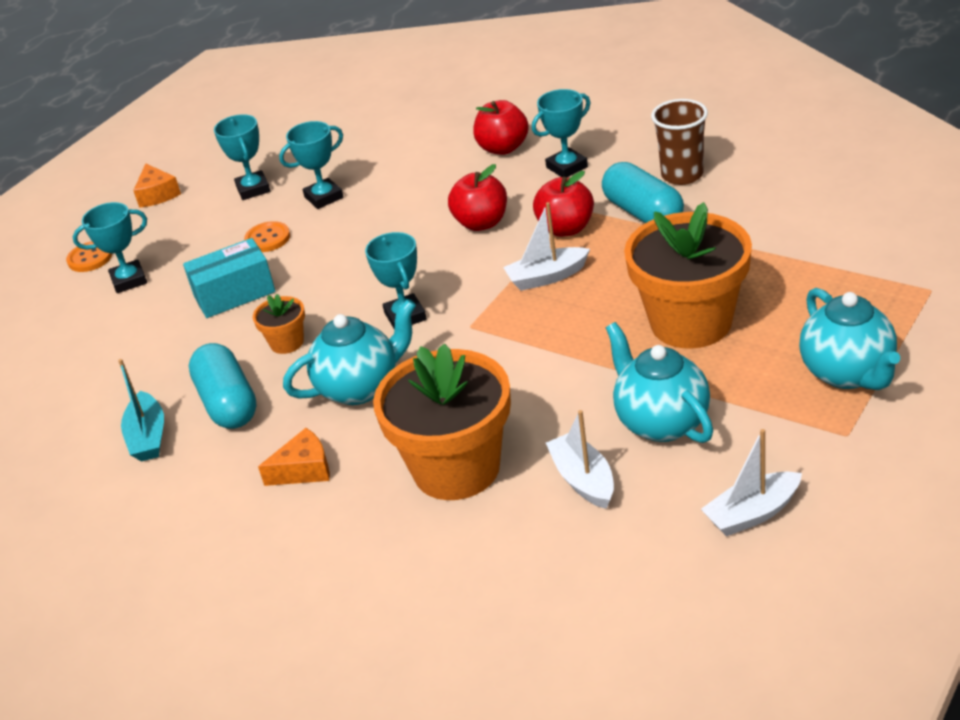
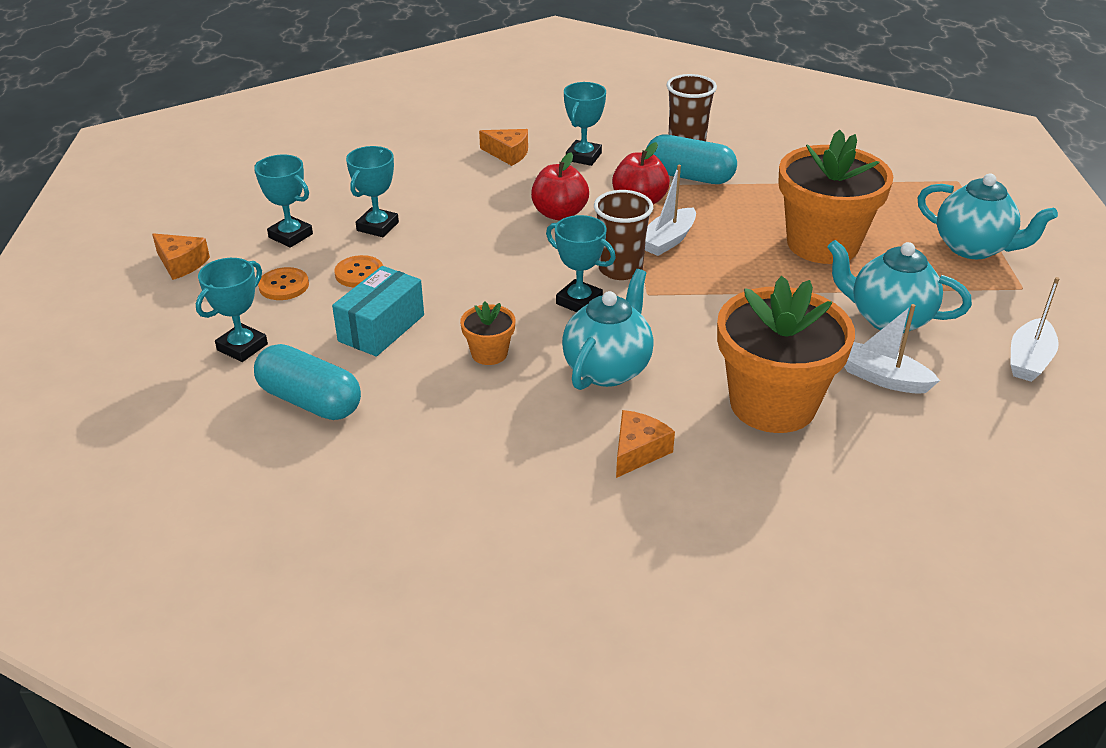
camera: 40 degrees left, 0 degrees up
(90, 258) = (167, 339): orange button -> orange button (284, 285)
(148, 437) = (441, 478): turquoise boat -> none
(228, 403) = (491, 421): turquoise capsule -> turquoise capsule (310, 401)
(473, 295) = (620, 269): none -> brown cup
(503, 148) = (508, 154): red apple -> orange cheese

